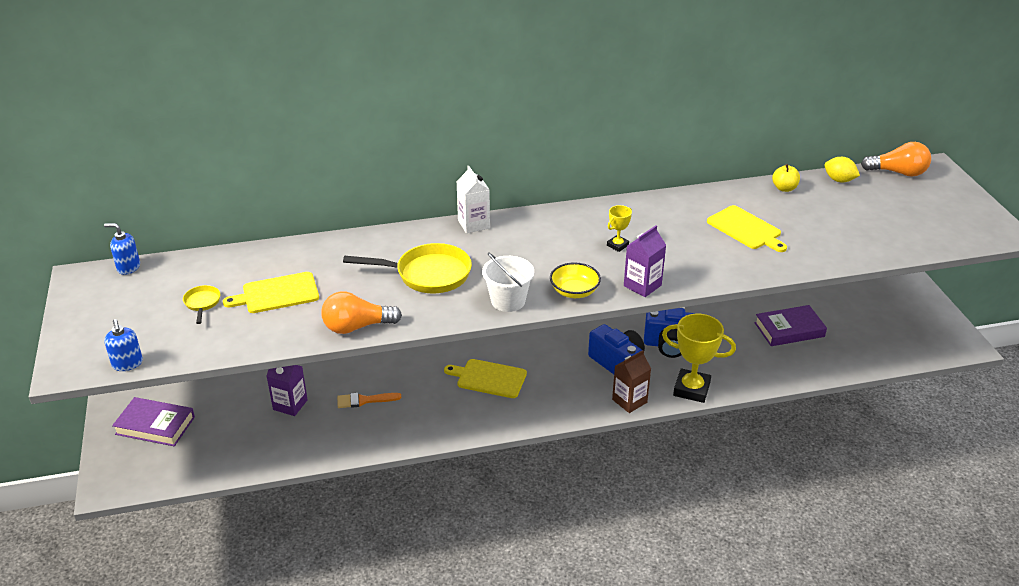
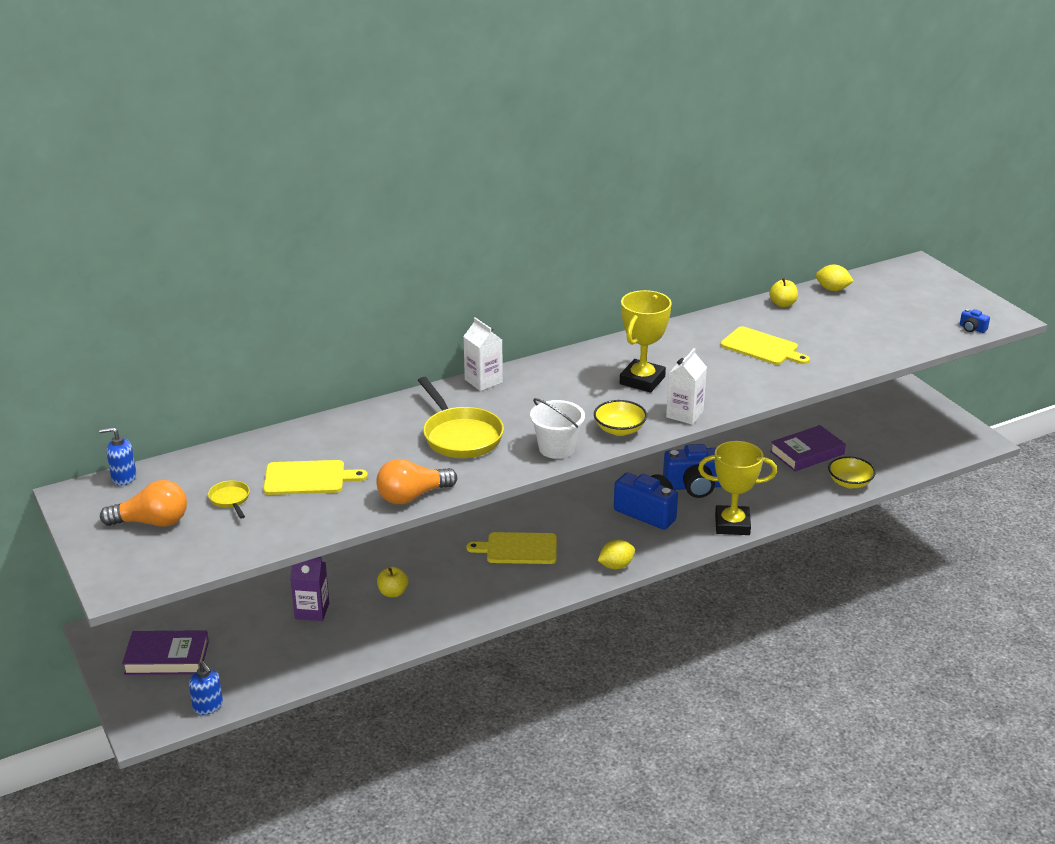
camera: 15 degrees left, 5 degrees down
(127, 364) = (182, 570): blue soap dispenser -> blue soap dispenser (208, 706)
(277, 294) = (308, 478): yellow cutting board -> yellow cutting board turned 150 degrees counterclockwise
(364, 400) = (393, 592): orange brush -> yellow apple
(427, 274) = (460, 436): yellow pan -> yellow pan turned 75 degrees clockwise
(568, 411) = (616, 566): none -> yellow lemon
(617, 245) = (642, 380): yellow trophy -> yellow trophy, size x2.06
(629, 401) = (674, 546): brown carton -> none
(642, 285) = (684, 414): purple carton -> white carton
(819, 366) = (850, 483): none -> yellow bowl
(898, 172) = (885, 275): orange light bulb -> orange light bulb (152, 522)
(965, 240) = (972, 328): none -> blue camera

